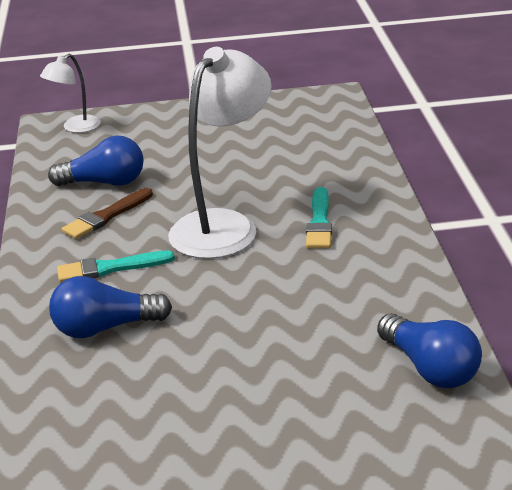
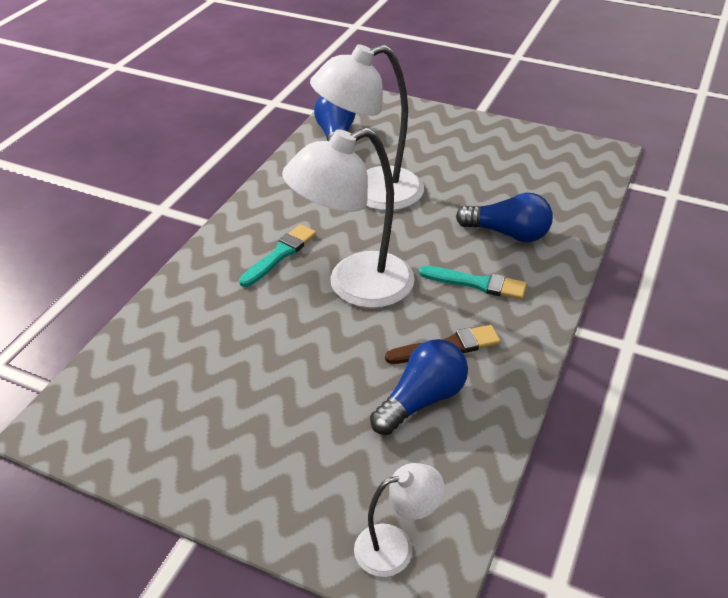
camera: 150 degrees left, 10 degrees up
(104, 183) = (422, 400): blue light bulb -> blue light bulb turned 105 degrees clockwise
(299, 312) = (371, 193): none -> white lamp

